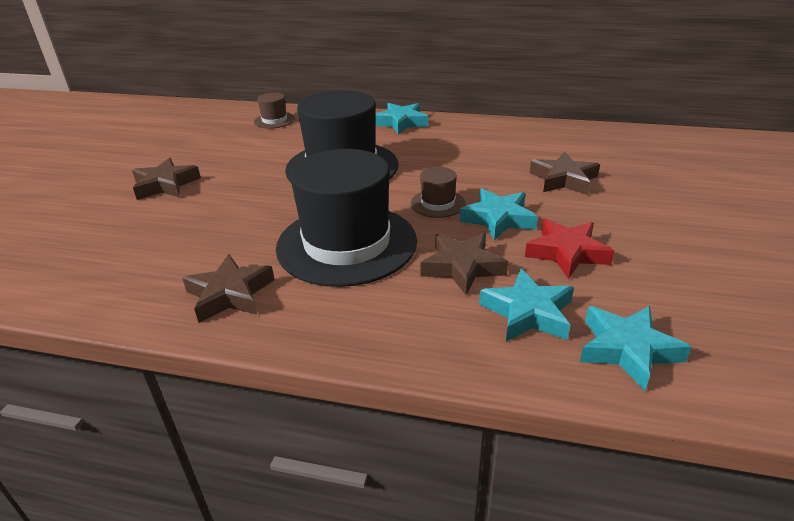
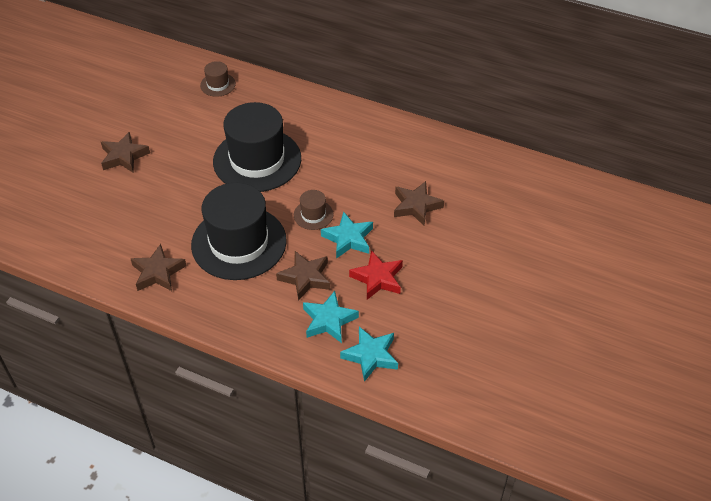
camera: 10 degrees right, 15 degrees up
(401, 122) = (322, 108): turquoise star -> none

